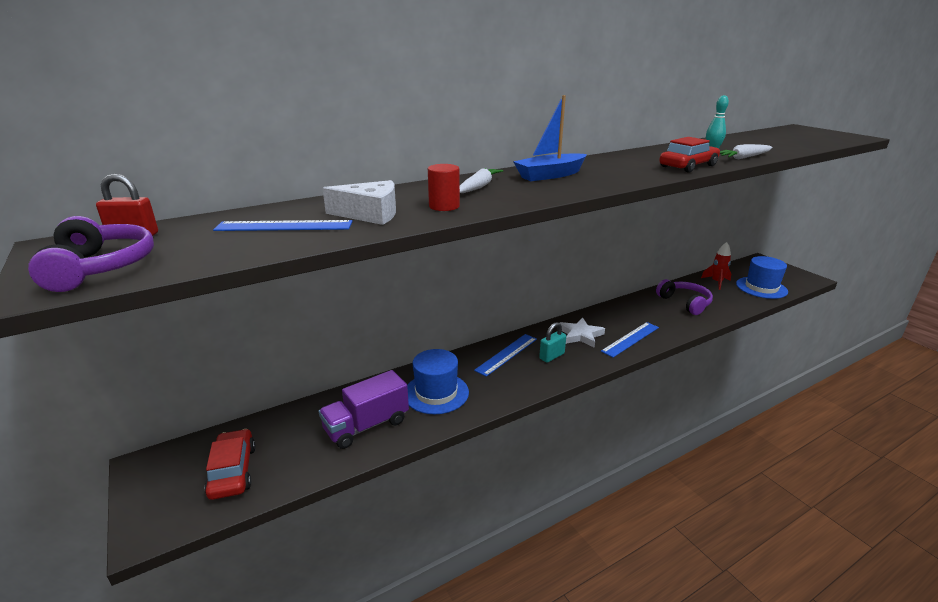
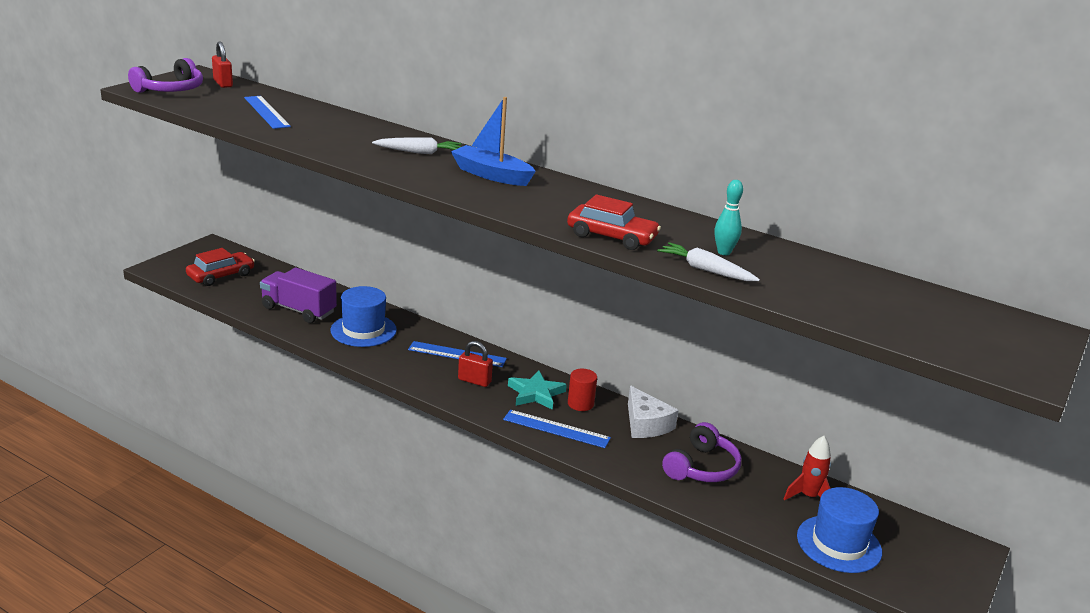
camera: 60 degrees right, 0 degrees up
(370, 214) = (311, 129): white cheese -> white cheese (645, 424)
(444, 206) = (350, 147): red cylinder -> red cylinder (580, 404)
(552, 356) = (474, 381): turquoise padlock -> red padlock
(580, 335) = (536, 393): white star -> turquoise star

